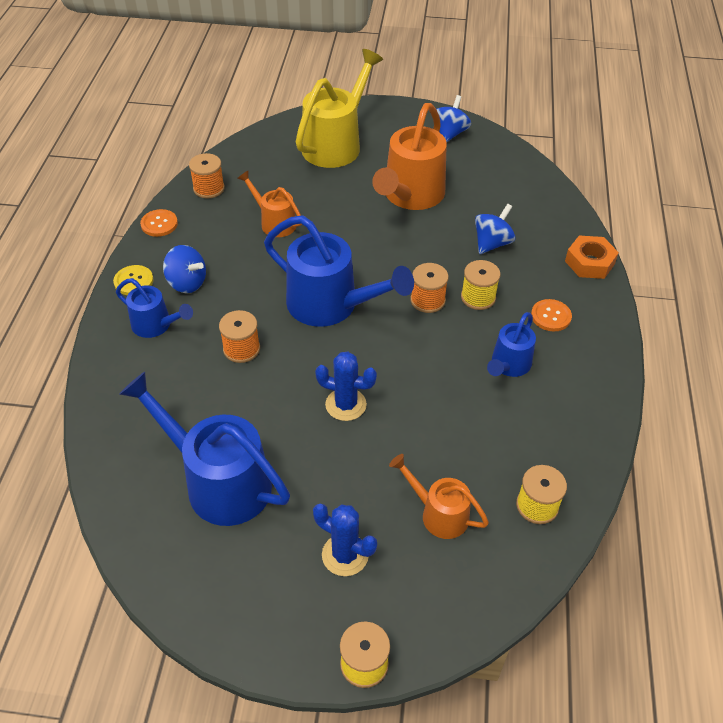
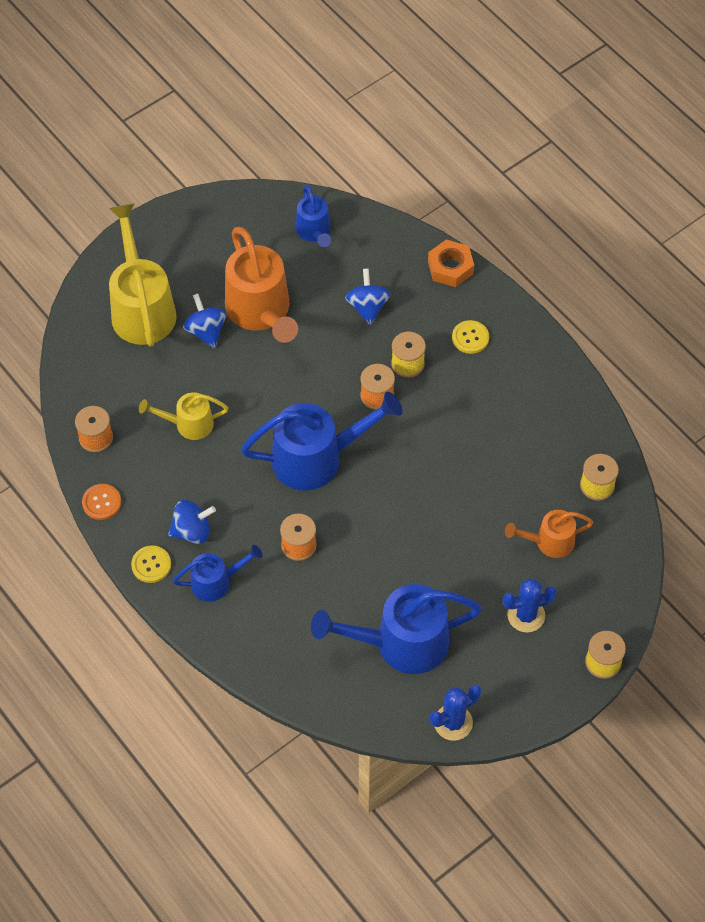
camera: 45 degrees left, 10 degrees up
(274, 222) = (188, 424): orange watering can -> yellow watering can
(346, 404) = (415, 522): blue cactus -> blue cactus (453, 722)
(450, 133) = (220, 221): blue spinning top -> blue spinning top (206, 331)
(508, 366) = (483, 402): blue watering can -> blue watering can (314, 232)
(551, 316) = (470, 338): orange button -> yellow button

